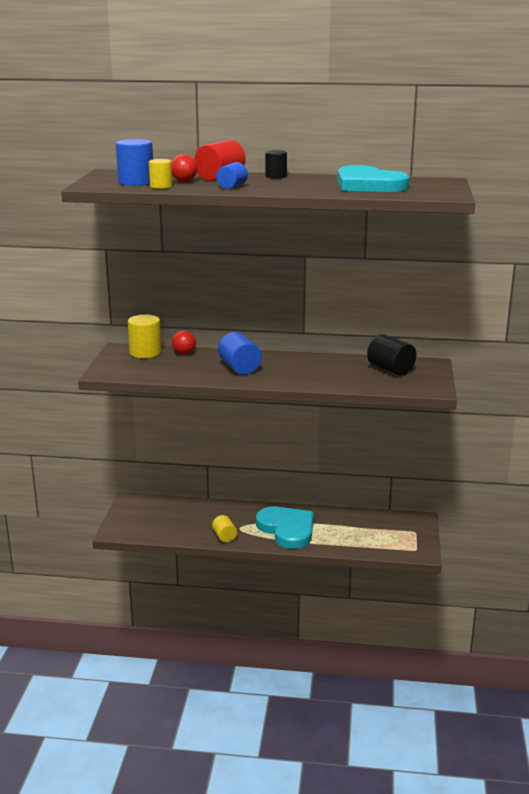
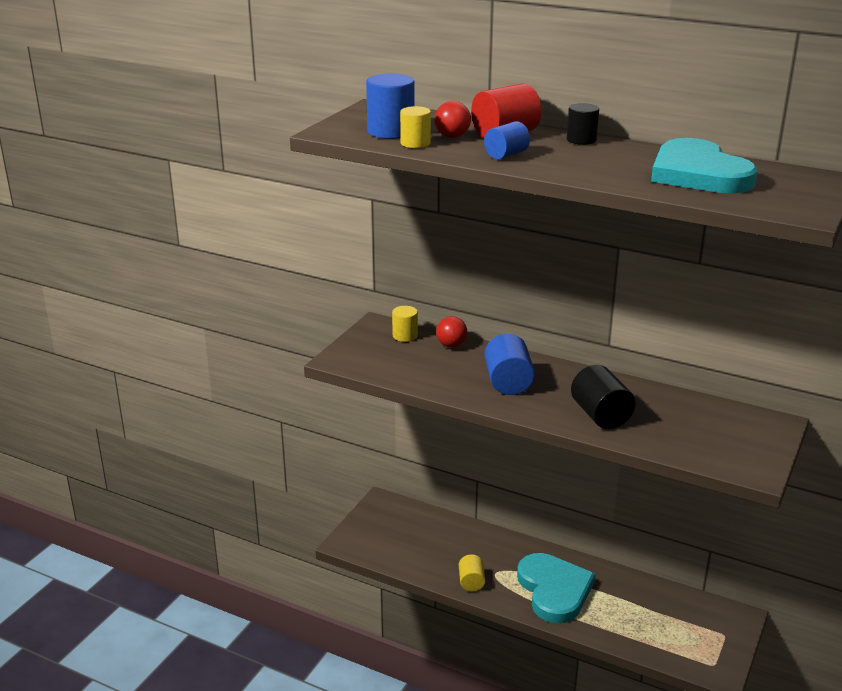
camera: 20 degrees right, 5 degrees up
(145, 352) = (405, 336): yellow cylinder -> yellow cylinder, size x0.62
(390, 370) = (710, 423): black cylinder -> black cylinder (600, 415)

